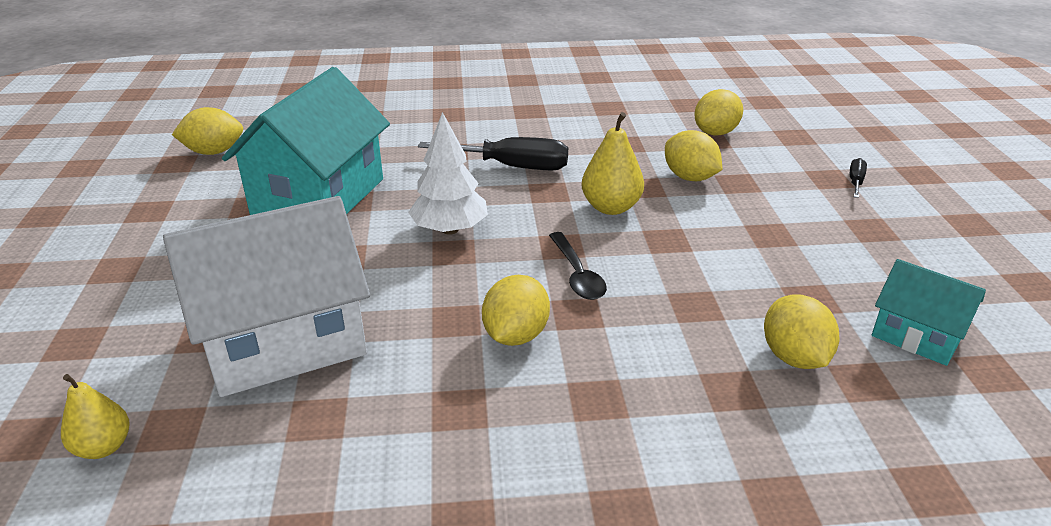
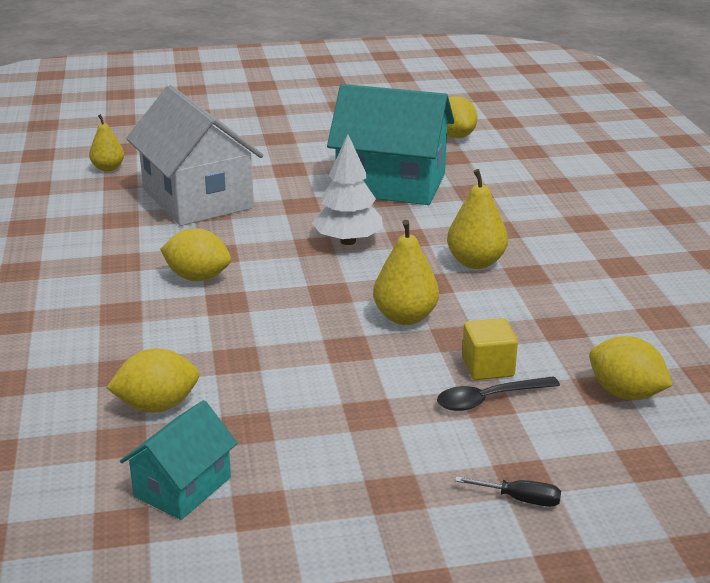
camera: 85 degrees right, 5 degrees down
(512, 167) = (475, 262): black screwdriver -> yellow pear
(577, 275) = (281, 301): black spoon -> black spoon (488, 399)
(690, 177) = (488, 367): yellow lemon -> yellow cube

